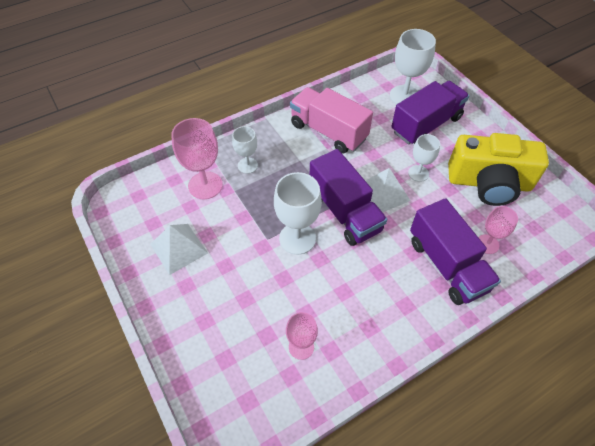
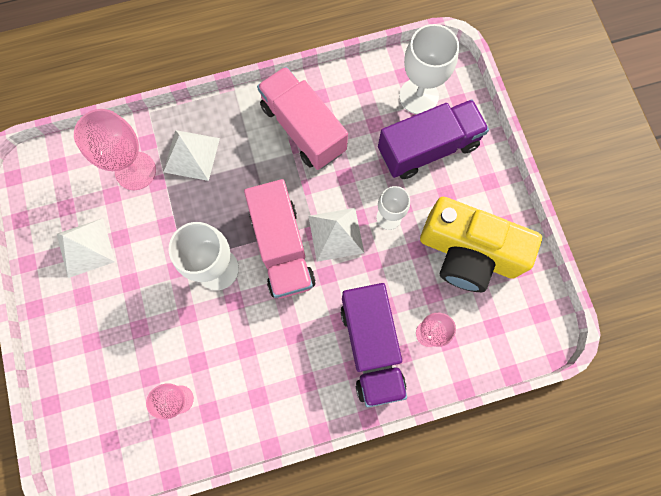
camera: 15 degrees right, 20 degrees up
(247, 165) = (191, 155): white goblet -> white pyramid
(344, 212) = (282, 248): purple truck -> pink truck

